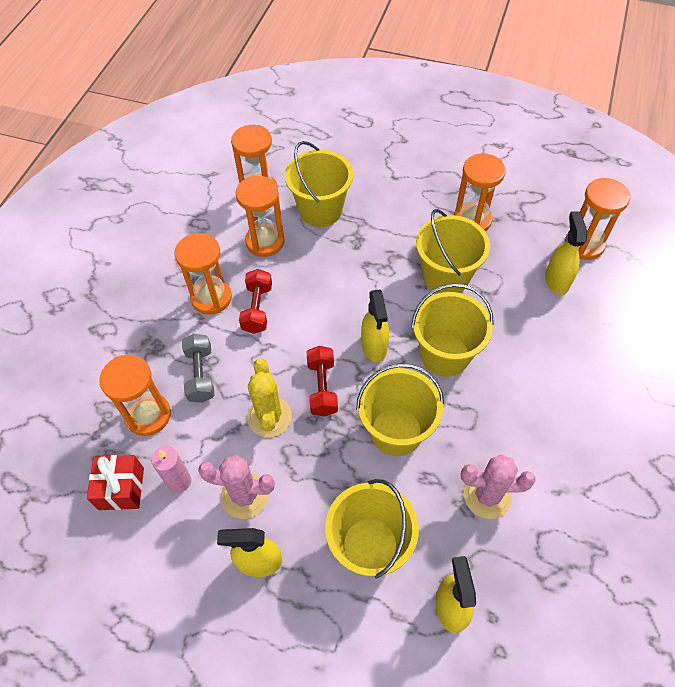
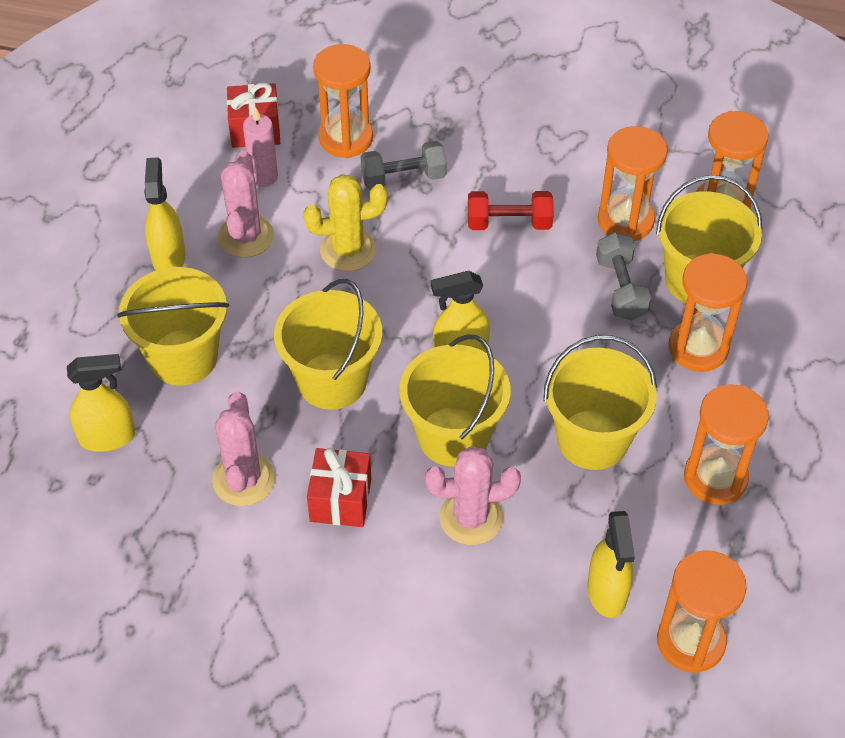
camera: 85 degrees right, 5 degrees down
(211, 298) = (521, 174): orange hourglass -> orange hourglass (698, 348)
(322, 387) = (392, 300): red dumbbell -> none
(324, 250) = (620, 288): none -> grey dumbbell
(501, 428) = (340, 500): none -> red gift
(509, 348) = (471, 518): none -> pink cactus
(556, 280) = (607, 592): yellow spray bottle -> yellow spray bottle turned 90 degrees clockwise

